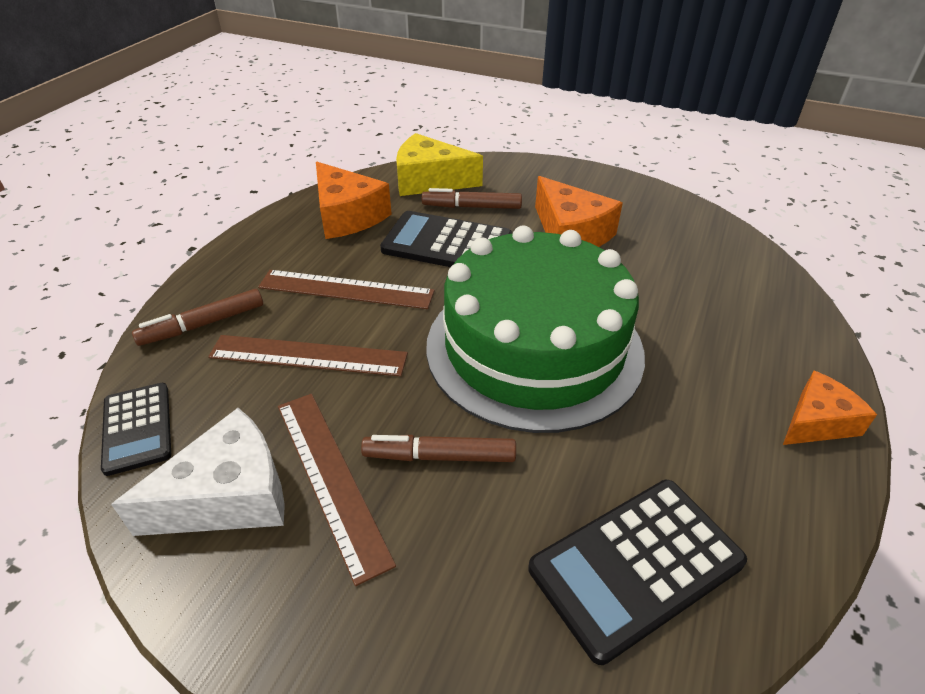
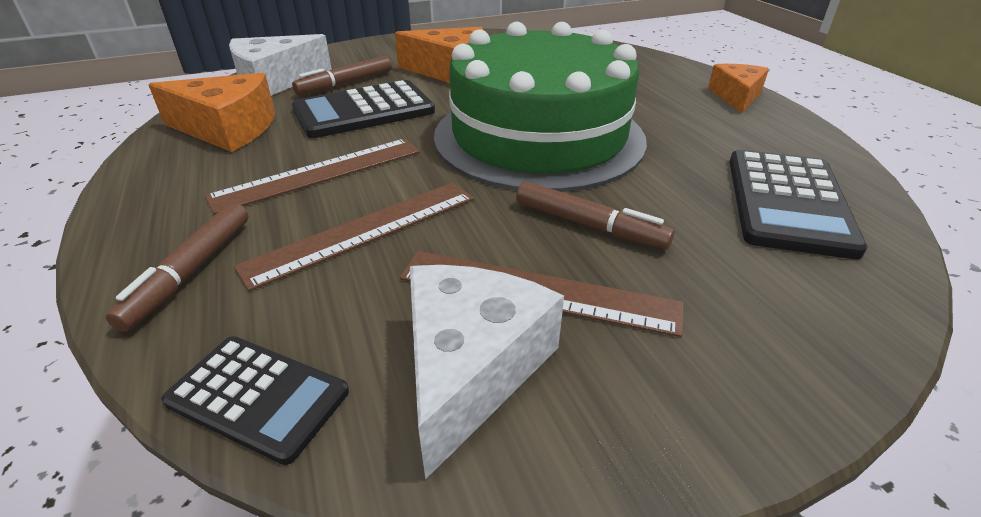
camera: 45 degrees left, 5 degrees down
(429, 180) = (275, 81): yellow cheese -> white cheese
(439, 456) = (589, 225): brown marker -> brown marker turned 105 degrees counterclockwise

